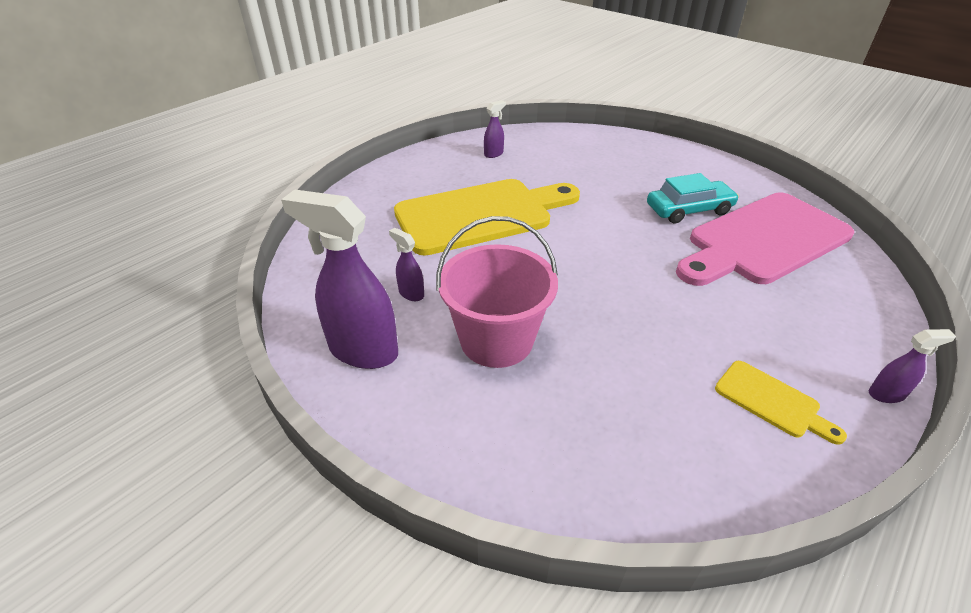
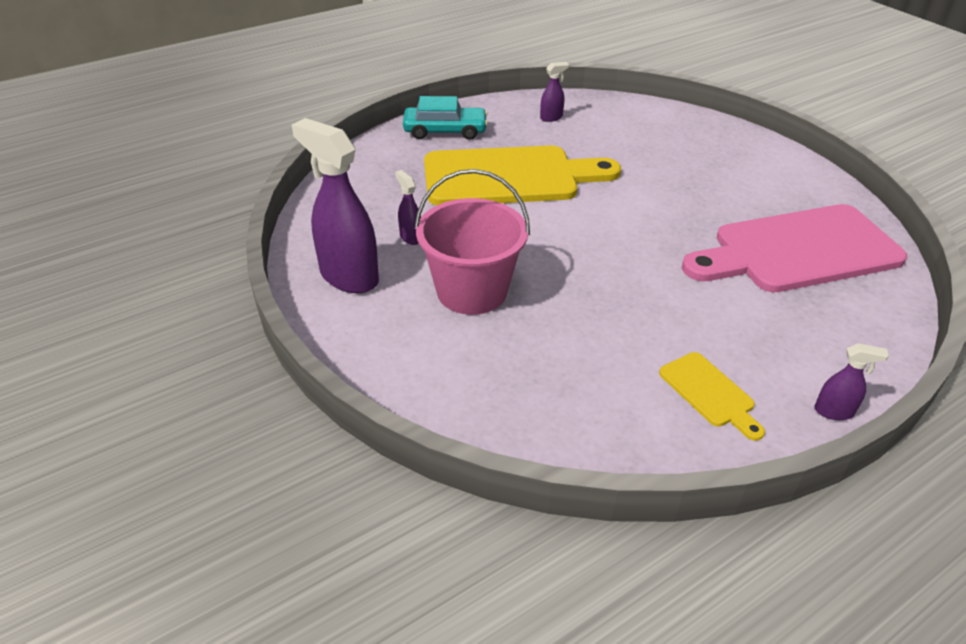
camera: 15 degrees right, 0 degrees up
(689, 210) = (733, 207): turquoise car -> turquoise car (445, 131)

